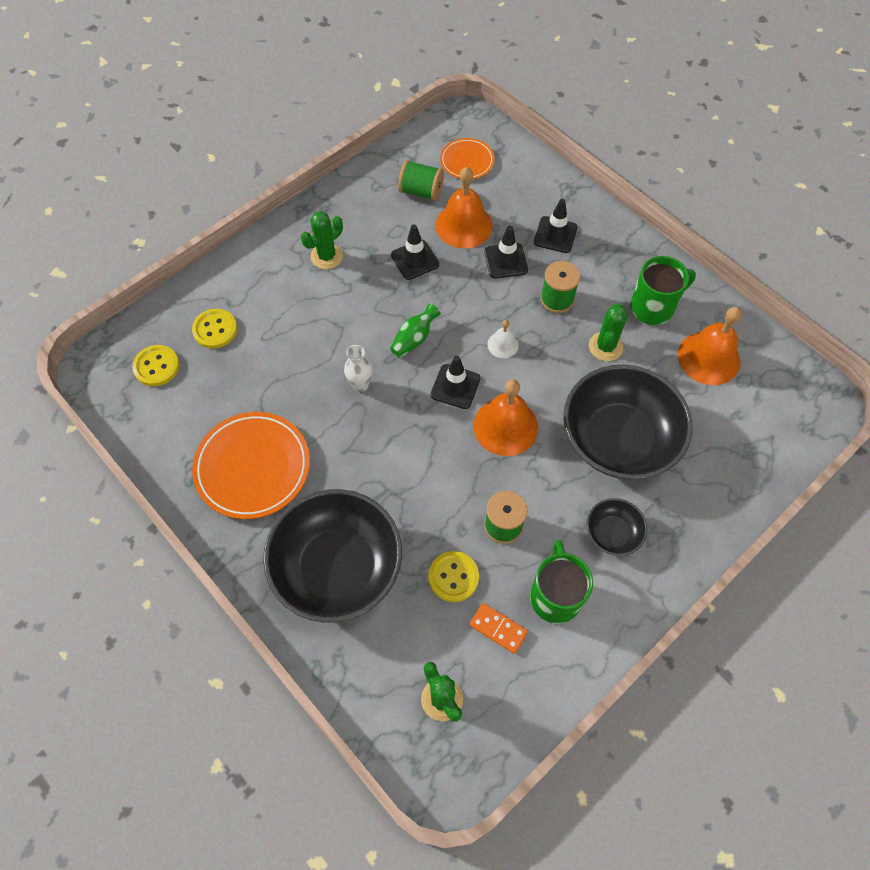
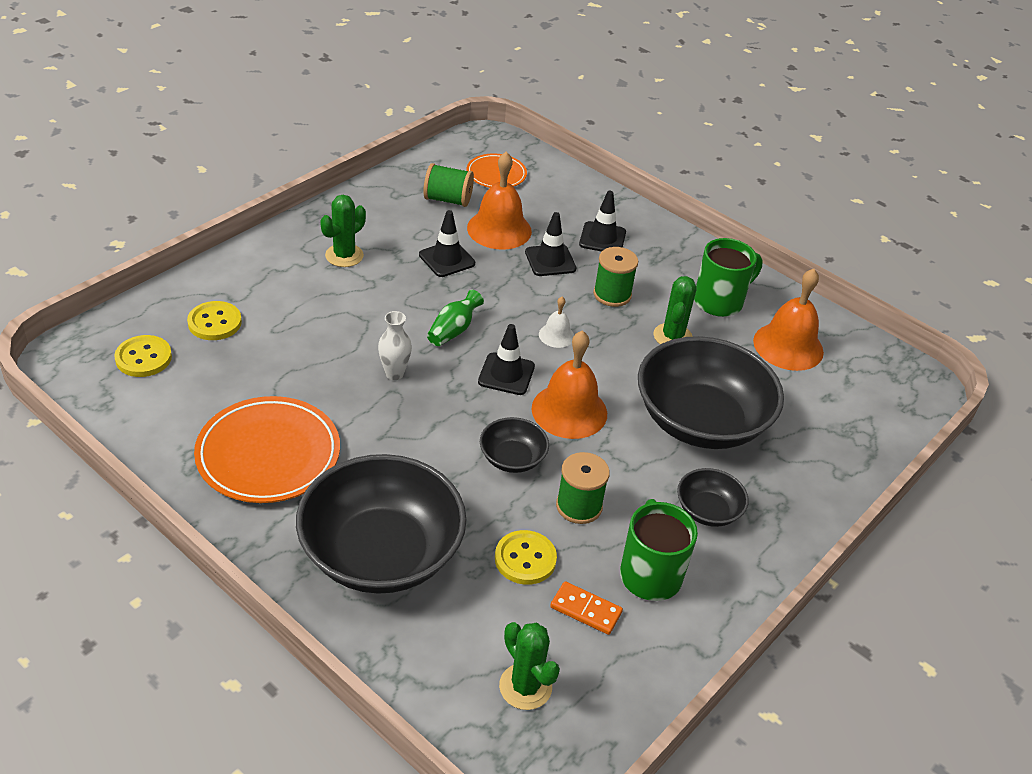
camera: 10 degrees left, 20 degrees down
(452, 475) = (512, 458): none -> black bowl

